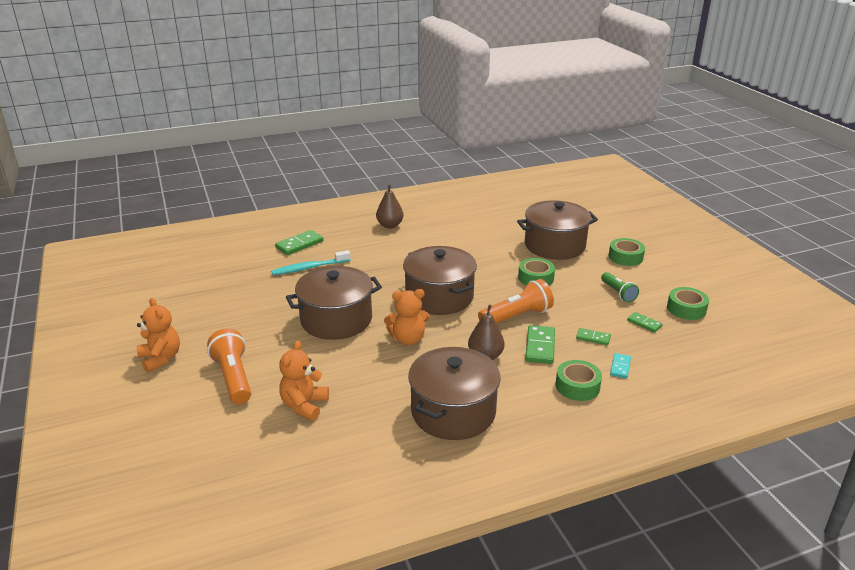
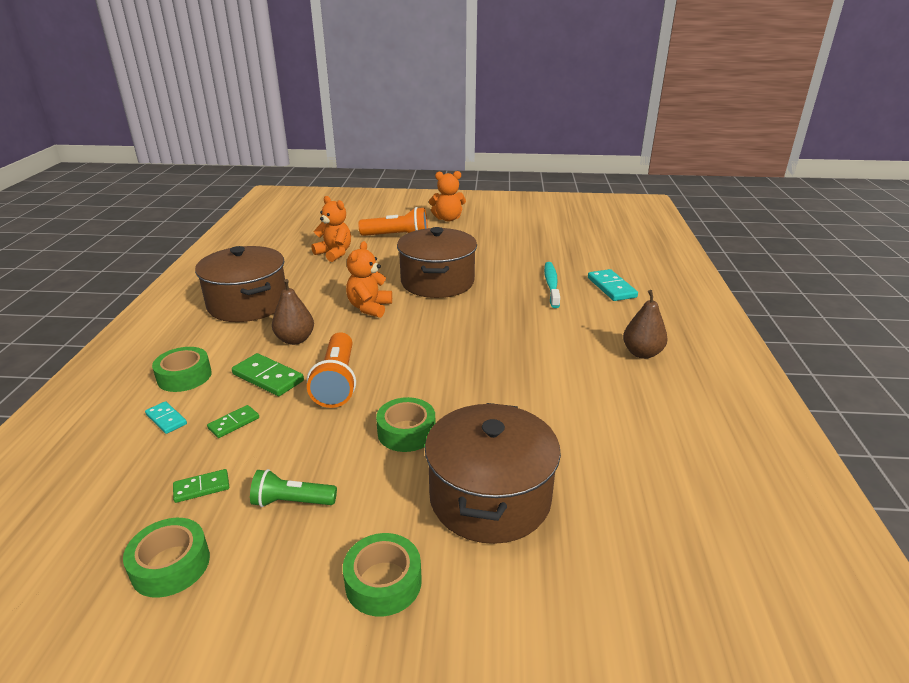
camera: 115 degrees right, 0 degrees up
(299, 244) = (611, 287): green domino -> turquoise domino
(439, 297) = (427, 343): brown pot -> none

